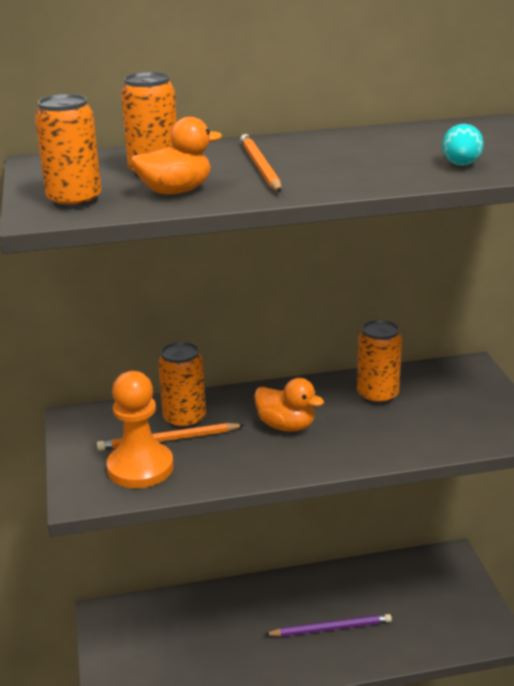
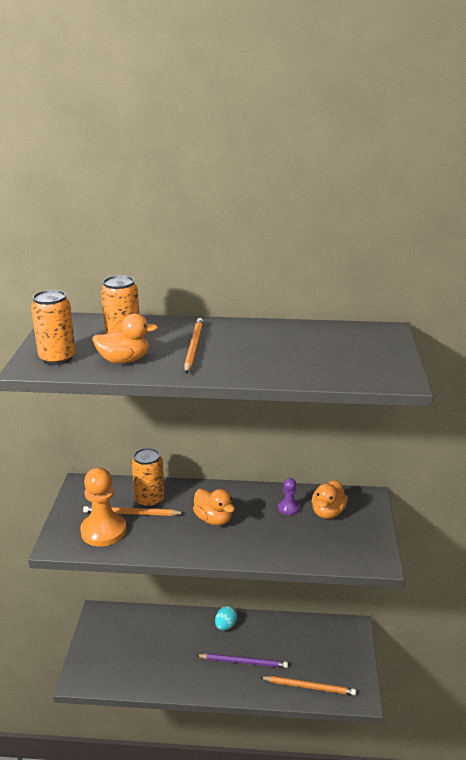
camera: 15 degrees right, 0 degrees up
(377, 395) = (288, 508): orange can -> purple pawn
(429, 638) = (309, 687): none -> orange pencil
(430, 391) = (328, 512): none -> orange duck
(461, 165) = (330, 368): turquoise egg -> turquoise egg (225, 626)

